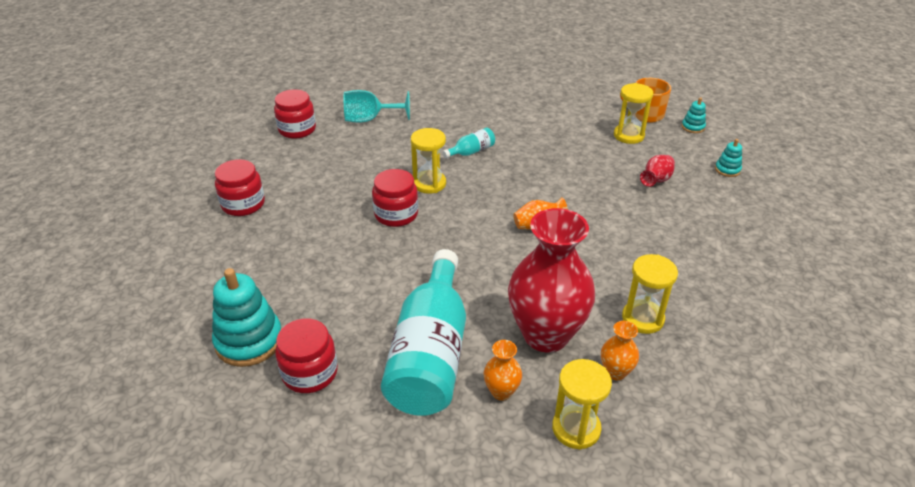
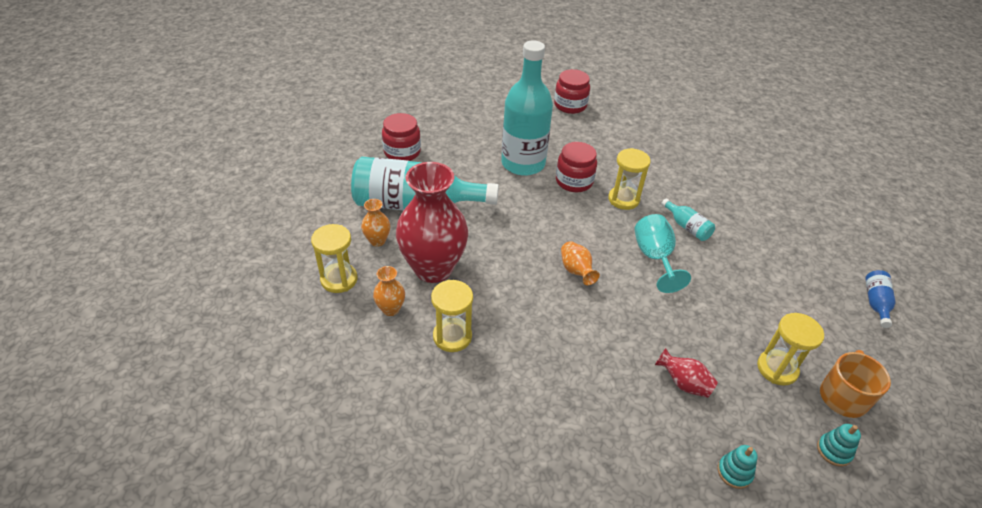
camera: 85 degrees right, 5 degrees up
(249, 341) = (430, 125): turquoise stacking toy -> none
(297, 129) = (681, 119): red jar -> none
(357, 252) = (523, 163): none -> turquoise bottle
(369, 119) = (717, 158): turquoise goblet -> turquoise goblet (654, 257)
(553, 83) = (875, 303): none -> blue bottle

